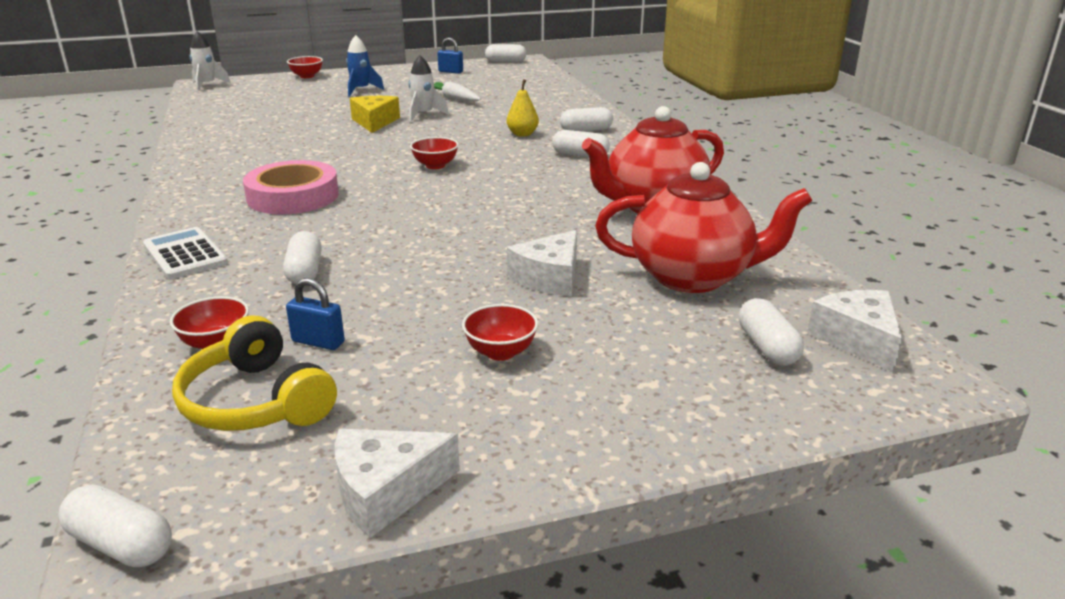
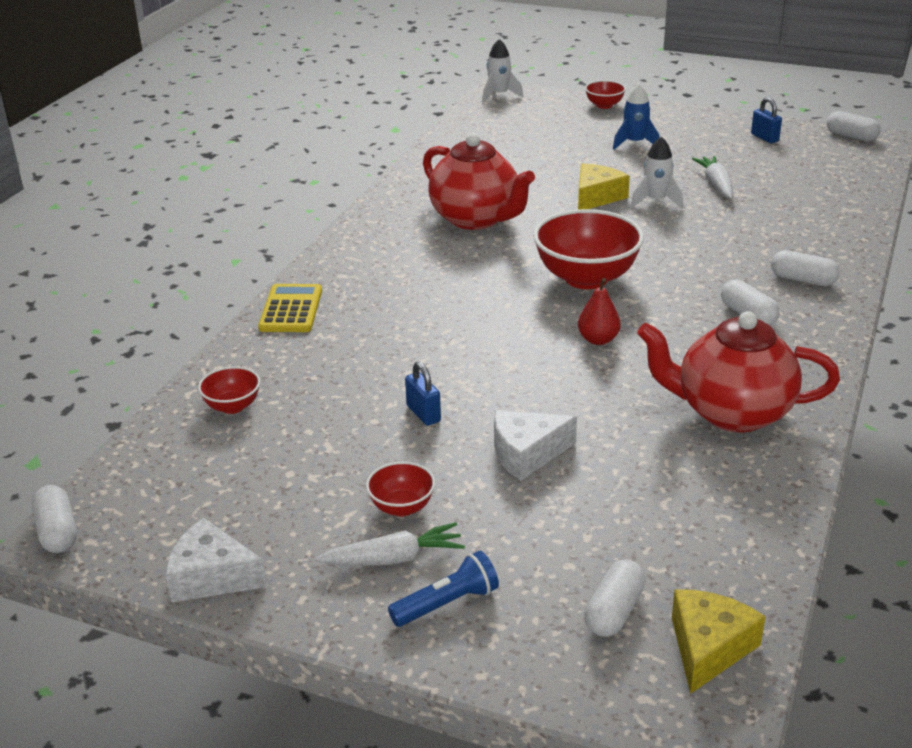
camera: 40 degrees right, 5 degrees up
(185, 254) = (291, 309): white calculator -> yellow calculator
(255, 402) = (209, 468): yellow headphones -> none
(293, 196) = (426, 273): pink tape -> none
(305, 272) = (352, 363): white capsule -> none
(318, 342) = (293, 436): blue padlock -> blue padlock (423, 414)
(435, 165) = (586, 278): red bowl -> red bowl, size x2.05
(498, 196) = (598, 340): none -> red pear
(522, 134) = (724, 263): yellow pear -> none
(549, 391) = (394, 558): none -> white carrot
(642, 402) = (447, 604): none -> blue flashlight
(693, 277) = (653, 511): red teapot -> red teapot (476, 219)
(857, 339) = (708, 648): white cheese -> yellow cheese

